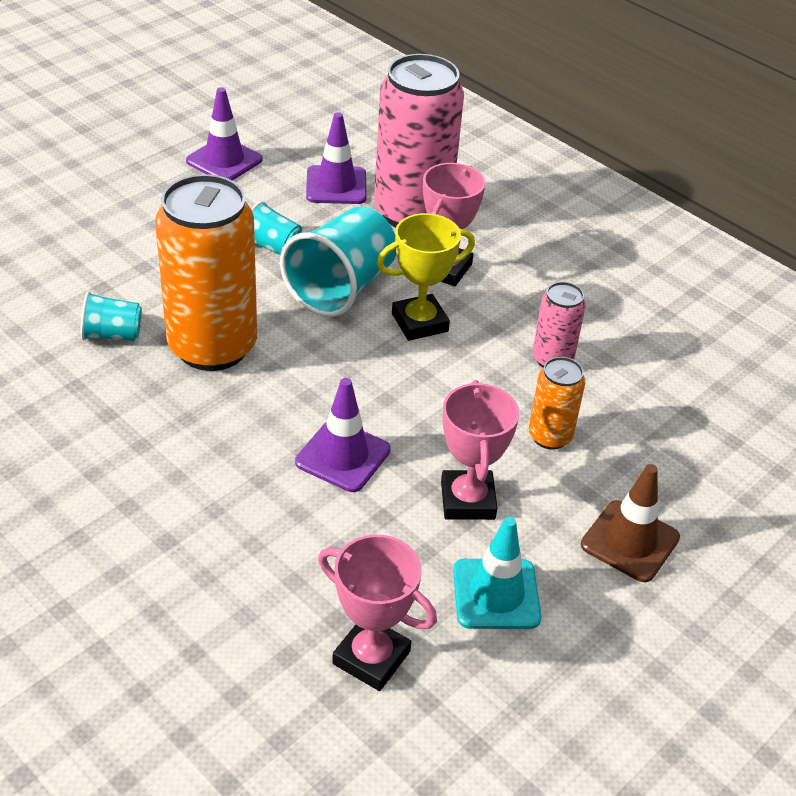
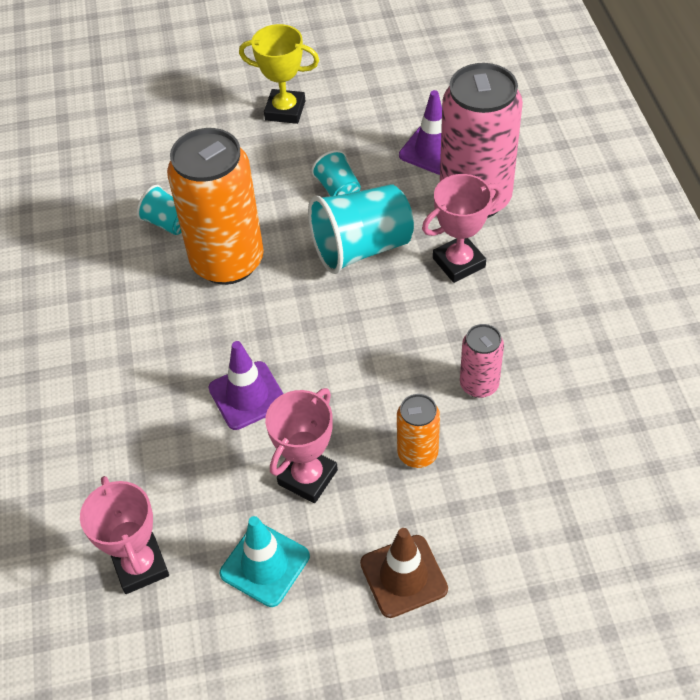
camera: 40 degrees right, 10 degrees up
(224, 160) = (362, 96): purple traffic cone -> none
(419, 322) = (398, 305): yellow trophy -> yellow trophy (285, 110)

